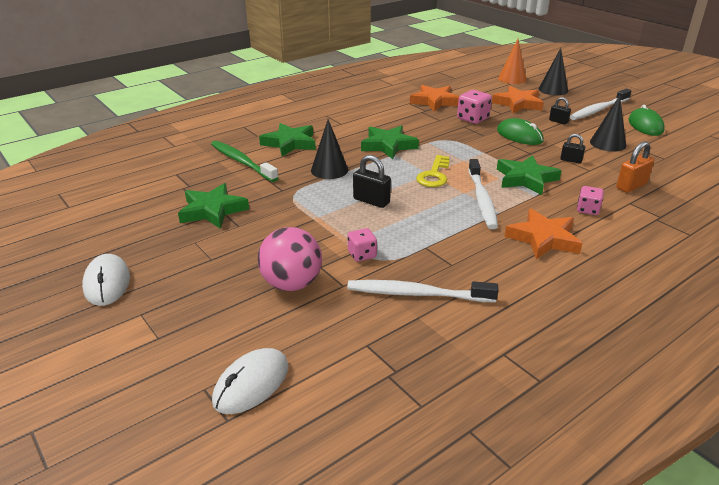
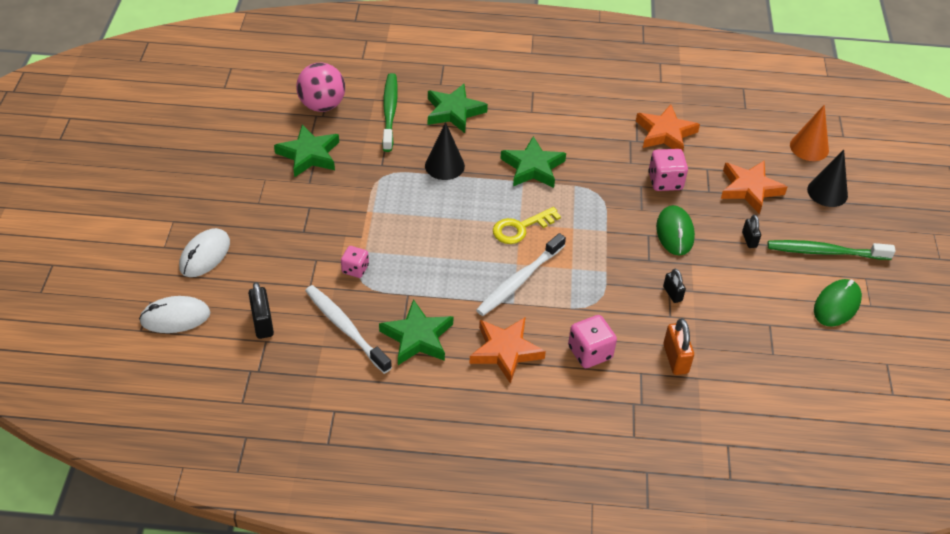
camera: 40 degrees right, 15 degrees up
(107, 283) = (179, 181): white mouse -> white mouse (205, 255)
(291, 284) = (280, 261): pink ball -> pink ball (322, 105)
(371, 201) = (431, 222): black padlock -> black padlock (262, 323)
(526, 179) = (593, 285): green star -> green star (417, 337)
(587, 210) = (590, 352): pink dice -> pink dice, size x1.54
(598, 110) = (825, 252): white toothbrush -> green toothbrush
(607, 143) = (748, 299): black cone -> none
(631, 186) = (675, 359): orange padlock -> orange padlock turned 75 degrees clockwise

